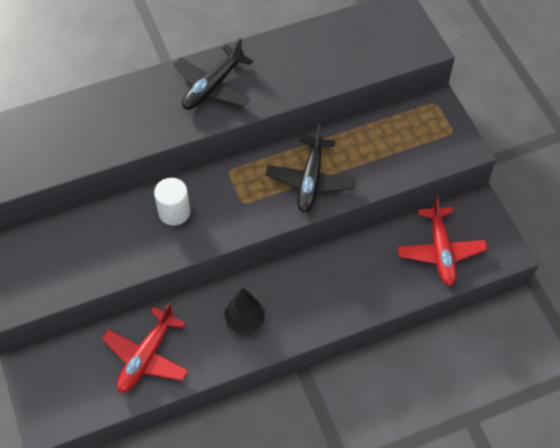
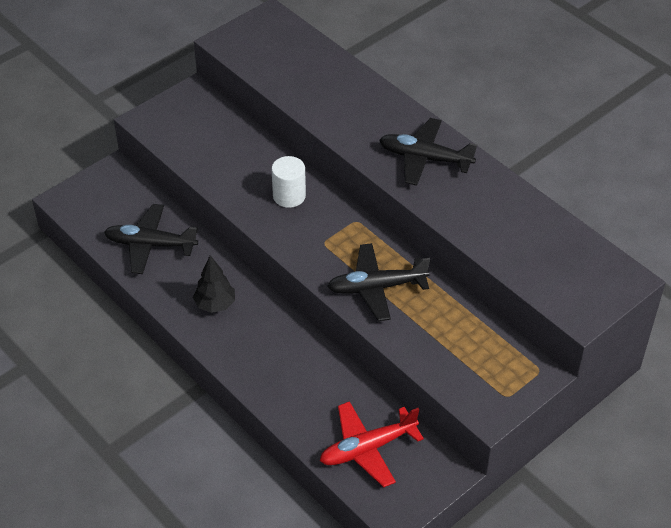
camera: 70 degrees right, 10 degrees down
(146, 357) = (150, 245): red plane -> black plane

